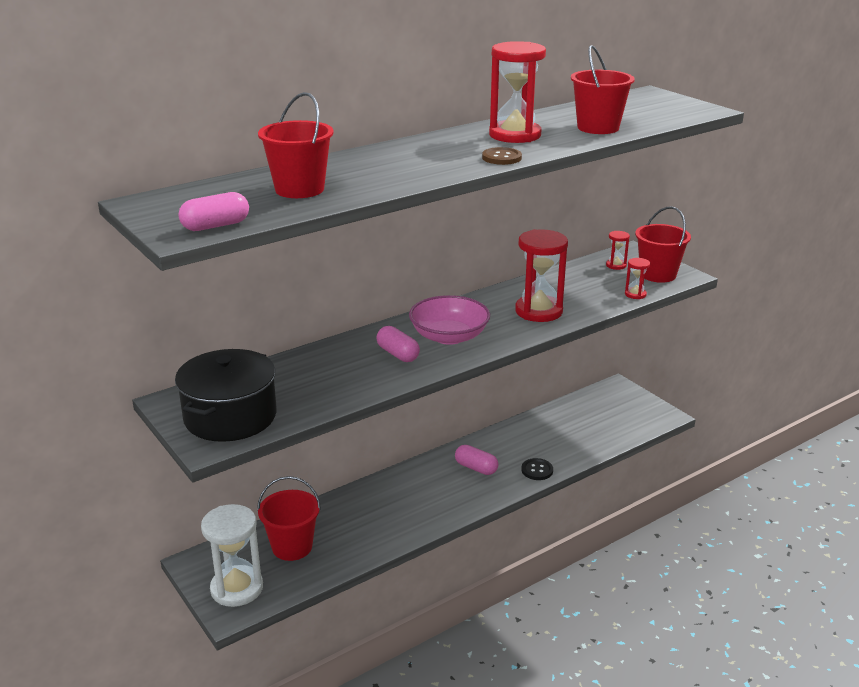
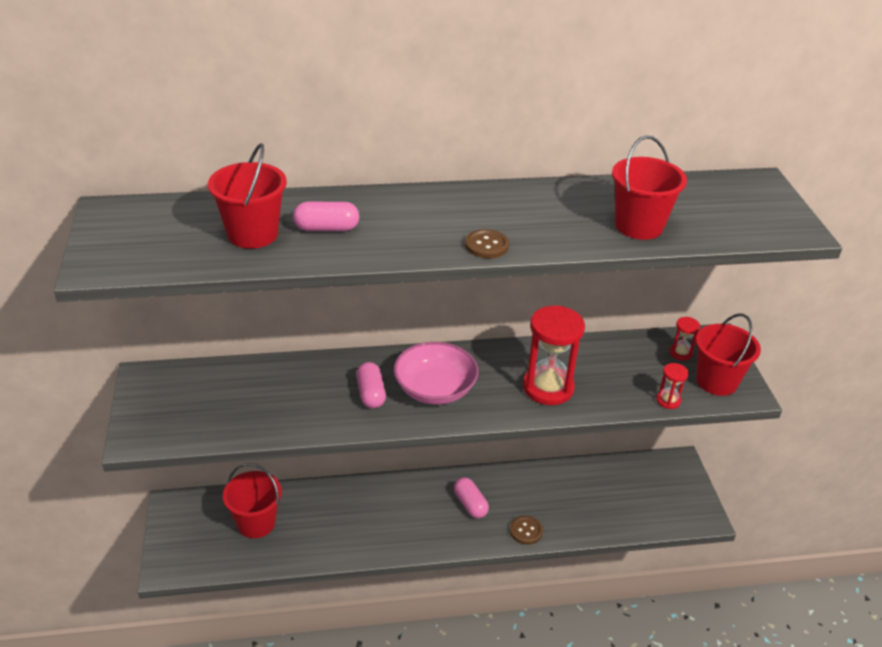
camera: 25 degrees right, 10 degrees up
(216, 226) = (134, 264): pink capsule -> pink capsule (327, 228)
(230, 416) = (176, 413): black pot -> none
(237, 588) = (186, 546): white hourglass -> none
(515, 135) = (537, 212): red hourglass -> none
(537, 470) = (526, 531): black button -> brown button

